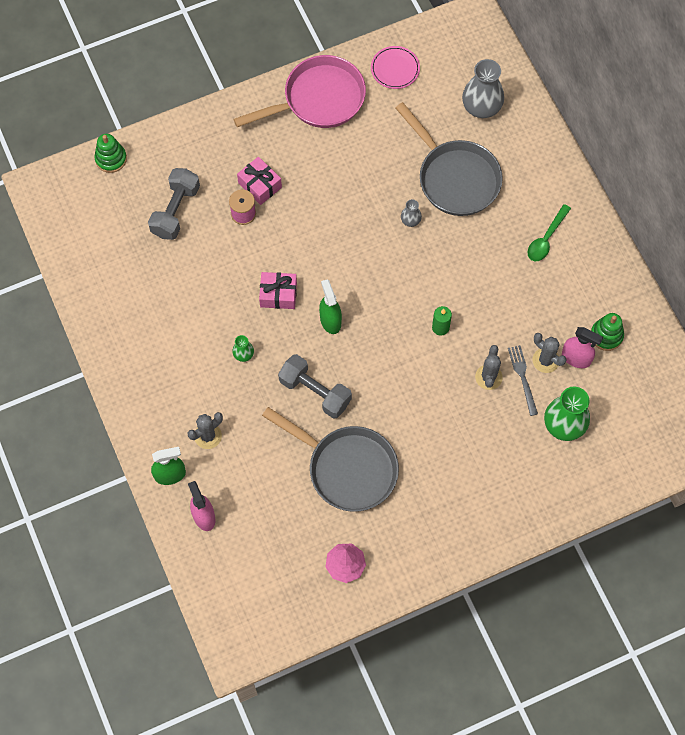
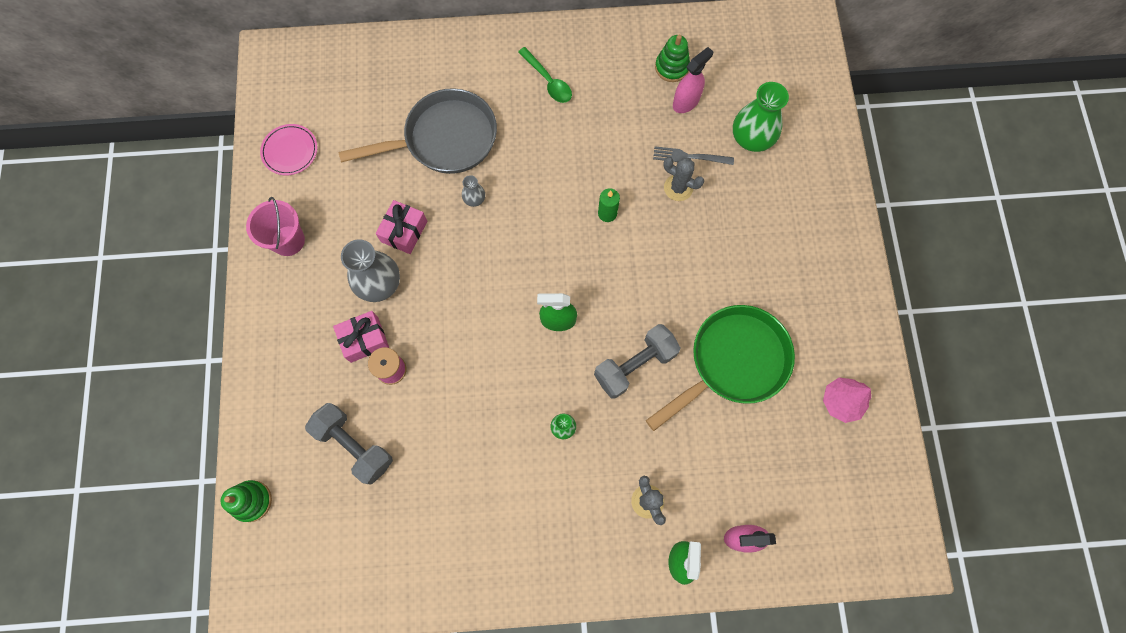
camera: 70 degrees left, 5 degrees up
(278, 294) = (506, 365): pink gift -> pink gift (404, 231)
(319, 99) = (288, 240): pink pan -> pink bucket
(347, 468) = (733, 362): grey pan -> green pan
(481, 107) = (375, 85): grey vase -> grey vase (379, 283)
(545, 360) = (678, 129): grey cactus -> none

